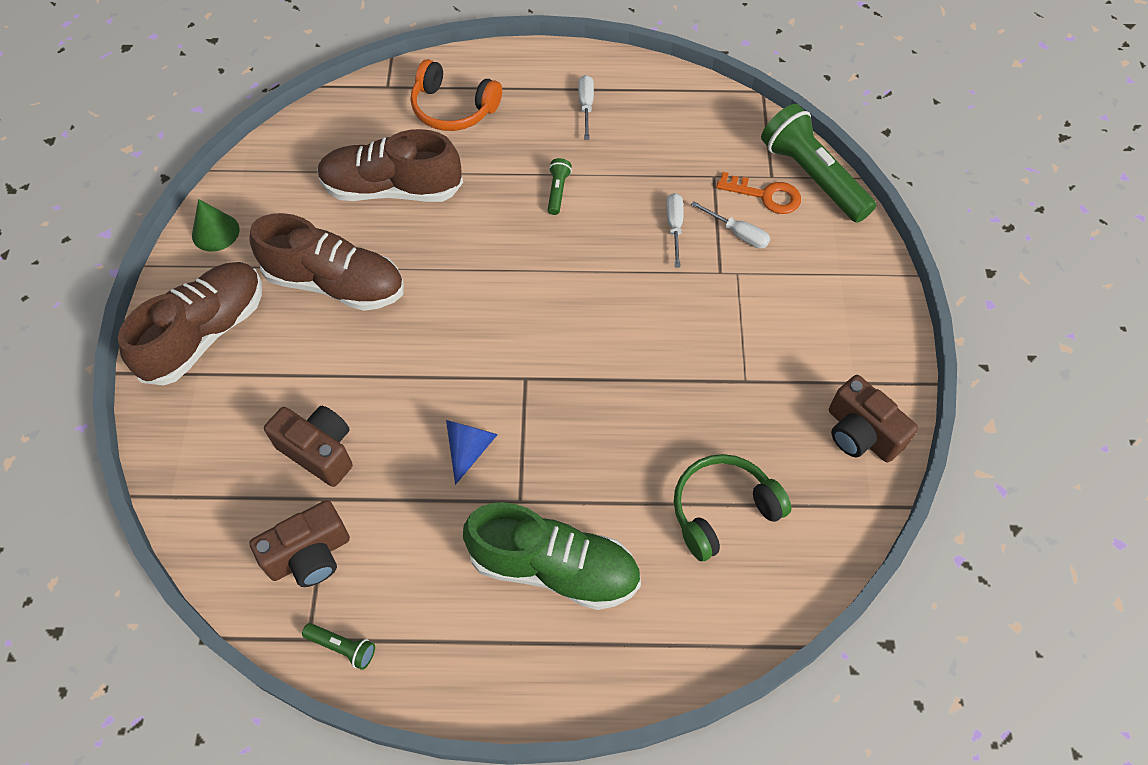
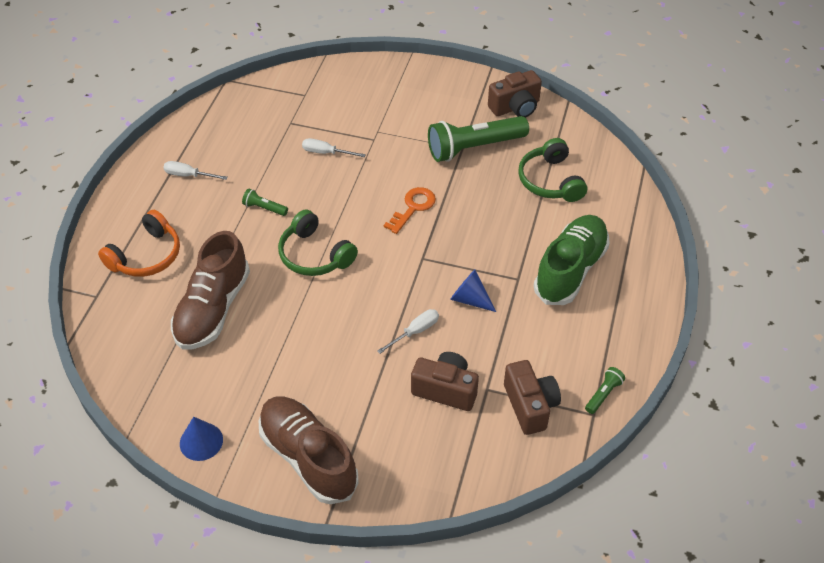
camera: 75 degrees left, 10 degrees down
(215, 232) = (201, 441): green cone -> blue cone
(319, 451) = (445, 390): brown camera -> brown camera turned 60 degrees clockwise
(335, 283) = (293, 360): brown shoe -> none
(498, 261) = (315, 255): none -> green headphones
(738, 233) = (345, 123): white screwdriver -> white screwdriver (415, 332)
(765, 195) = (319, 102): orange key -> orange key (413, 208)
(812, 176) = (314, 76): green flashlight -> green flashlight (474, 147)

